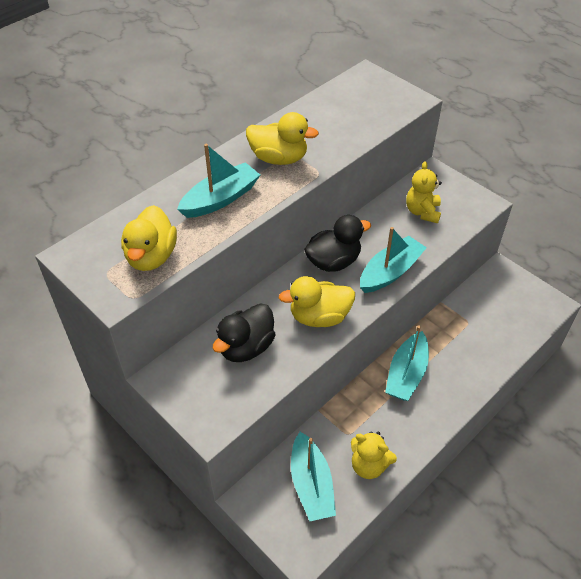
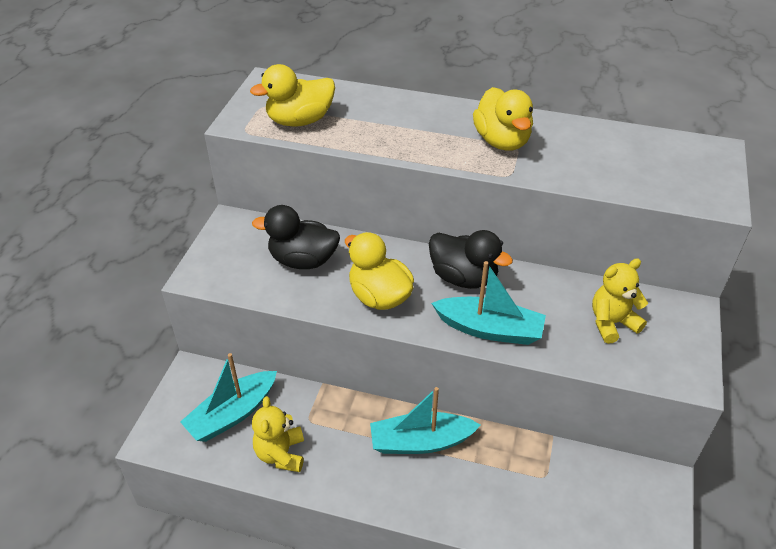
camera: 60 degrees right, 5 degrees down
(220, 199) = (407, 129): turquoise boat -> none

